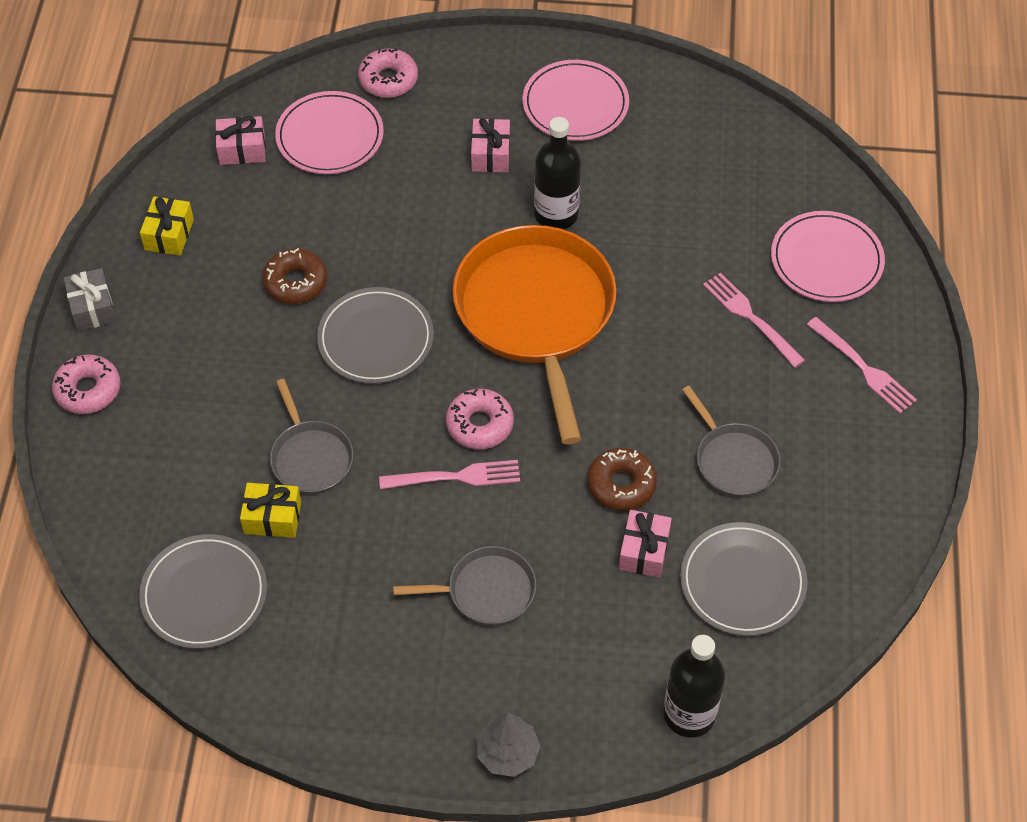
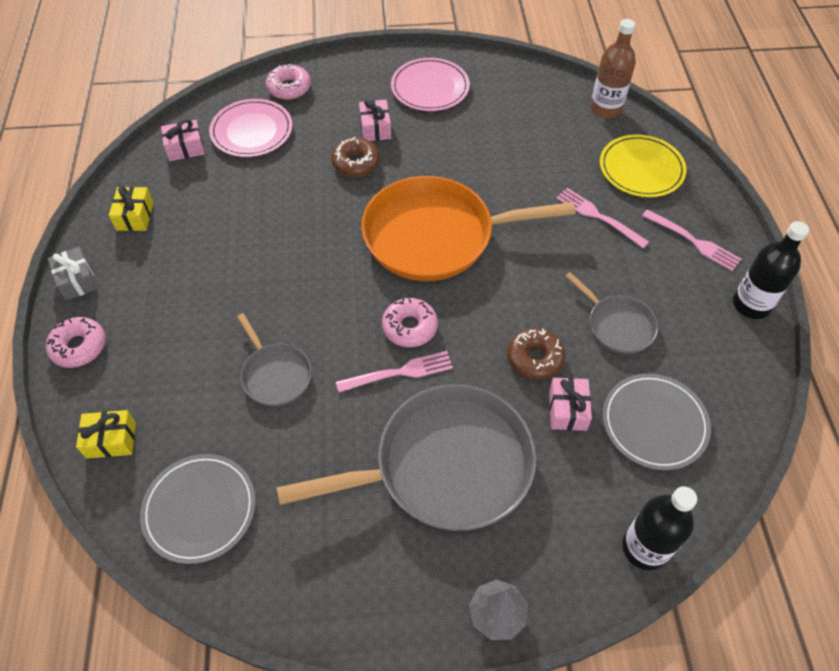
camera: 10 degrees left, 0 degrees up
(272, 517) = (250, 431): yellow gift -> yellow gift (111, 440)
(295, 282) = (241, 238): brown donut -> brown donut (356, 163)
(375, 339) = (313, 272): grey plate -> none
(486, 591) = (445, 465): grey pan -> grey pan, size x2.06
(536, 313) = (435, 236): orange pan -> orange pan turned 75 degrees counterclockwise
(556, 214) = (433, 163): black bottle -> black bottle (751, 304)
(804, 167) = (605, 109): none -> brown bottle
(826, 260) = (641, 169): pink plate -> yellow plate

